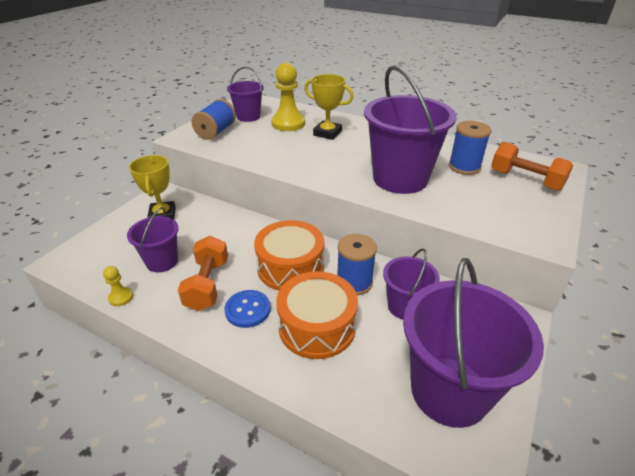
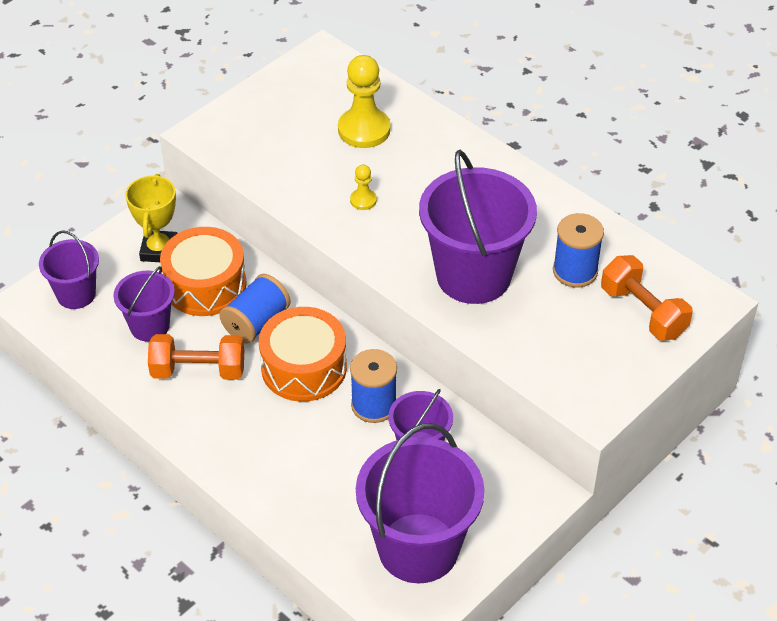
camera: 15 degrees right, 10 degrees up
(121, 297) = (97, 367): yellow pawn -> yellow pawn (363, 200)
(207, 284) = (198, 370): orange dumbbell -> orange dumbbell turned 75 degrees clockwise
(216, 132) = (253, 130): blue spool -> blue spool (256, 322)
(248, 116) = (309, 101): purple bucket -> purple bucket (76, 294)
(248, 310) = (237, 413): blue button -> none
(317, 326) = (308, 450): orange drum -> orange drum (205, 285)
(327, 133) = (414, 163): yellow trophy -> none

